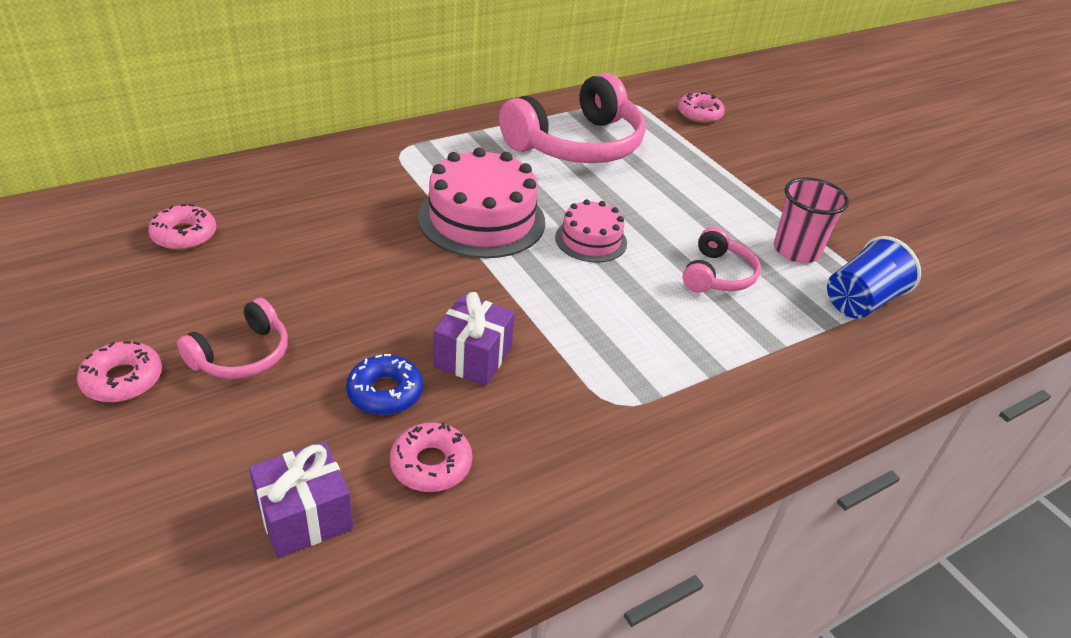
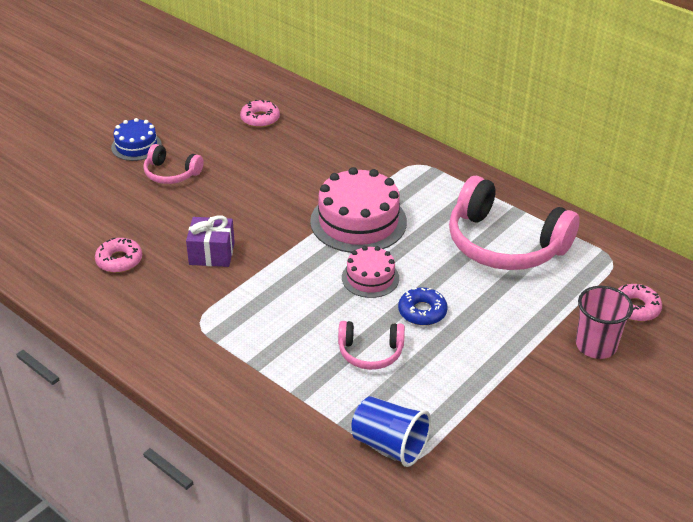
camera: 75 degrees right, 0 degrees up
(122, 379) = (136, 146): pink donut -> blue cake
(305, 516) = (71, 230): purple gift -> none
(385, 392) = (166, 229): blue donut -> blue donut (422, 312)
(796, 250) = (440, 397): pink cup -> pink cup (596, 345)

